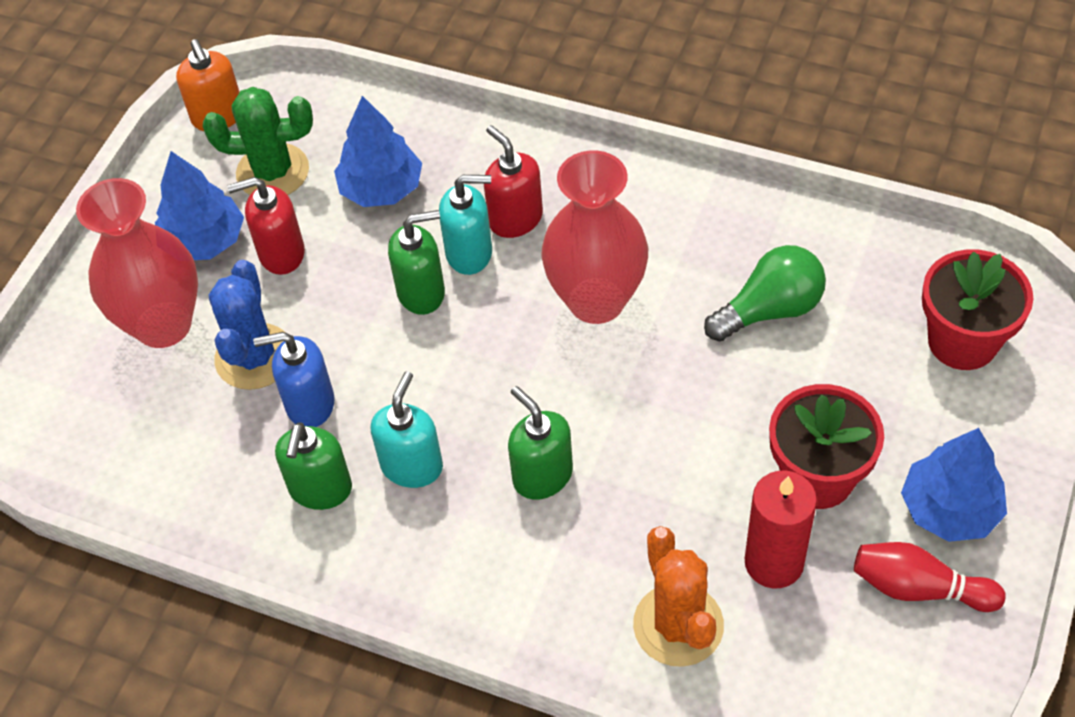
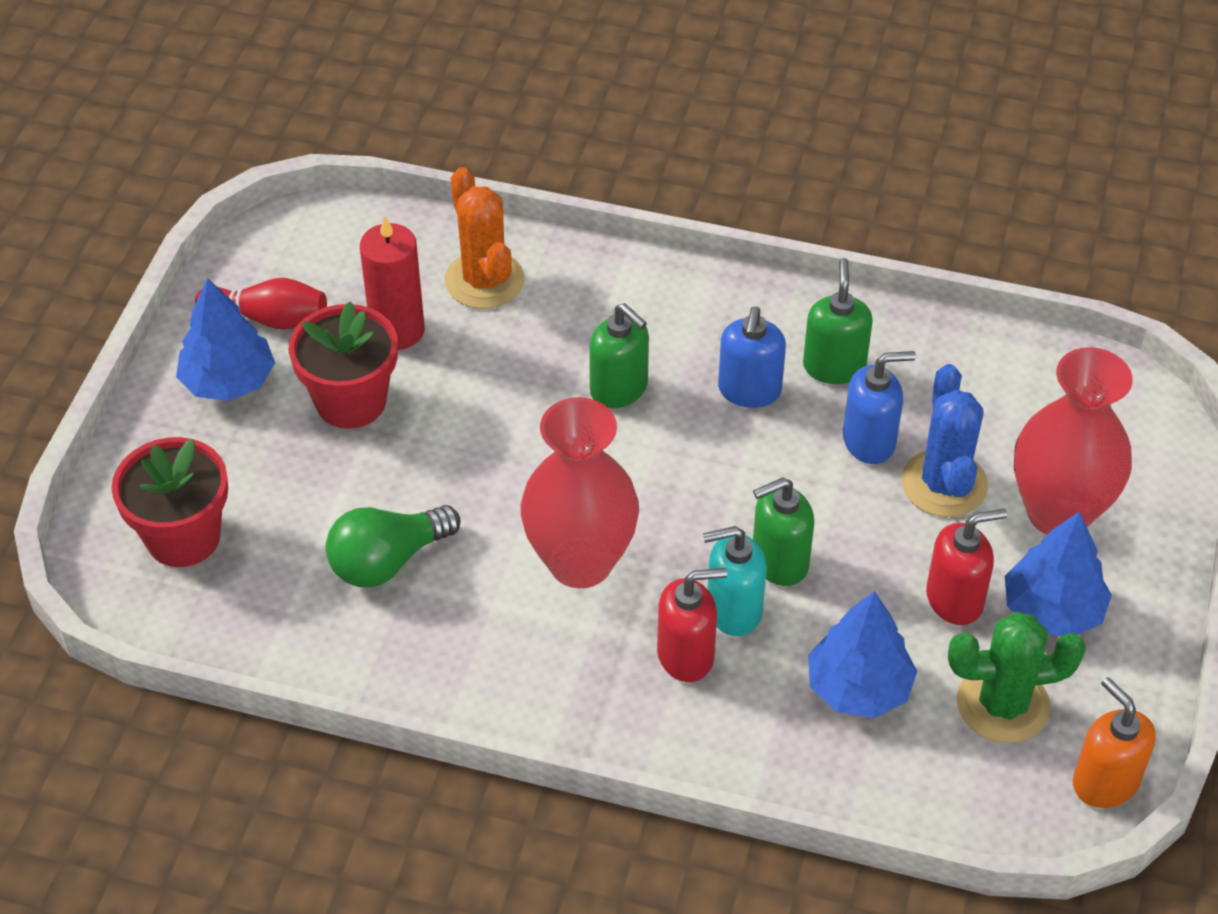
camera: 170 degrees right, 5 degrees down
(412, 466) = (749, 390): turquoise soap dispenser -> blue soap dispenser
(515, 219) = (686, 655): red soap dispenser -> red soap dispenser turned 60 degrees counterclockwise

